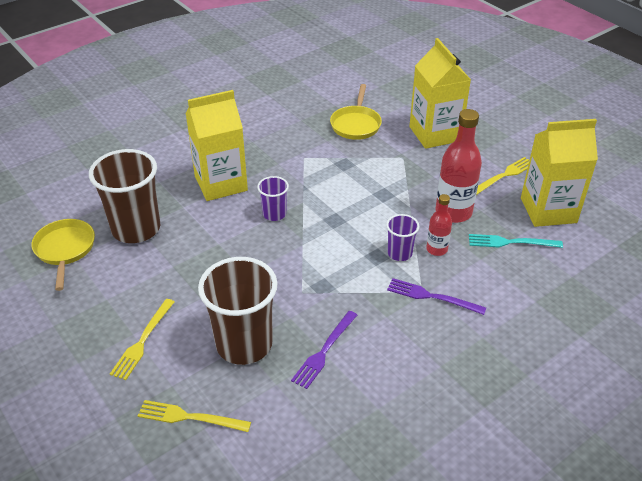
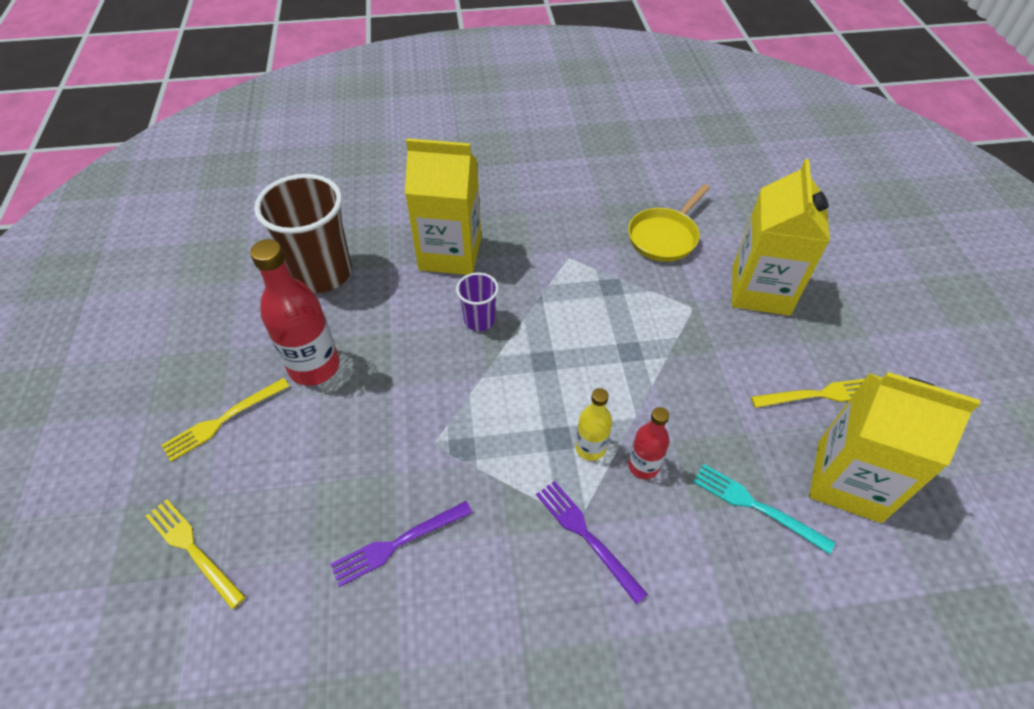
camera: 30 degrees right, 10 degrees up
(65, 250) = (238, 268): yellow pan -> none
(244, 344) = (318, 482): brown cup -> none
(399, 253) = (590, 448): purple cup -> yellow bottle
(453, 212) = (705, 420): red bottle -> red bottle (314, 366)

